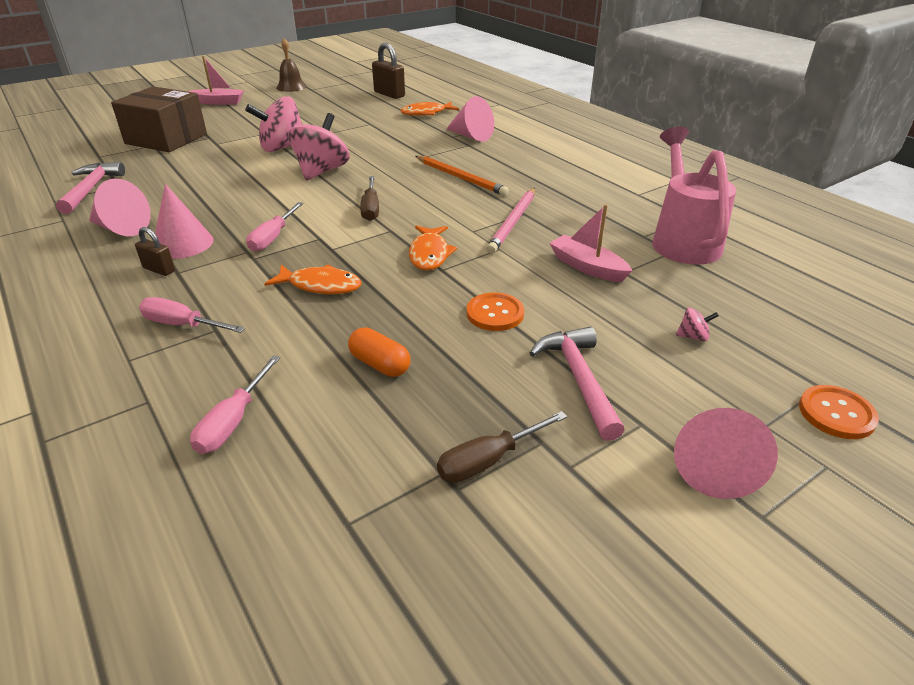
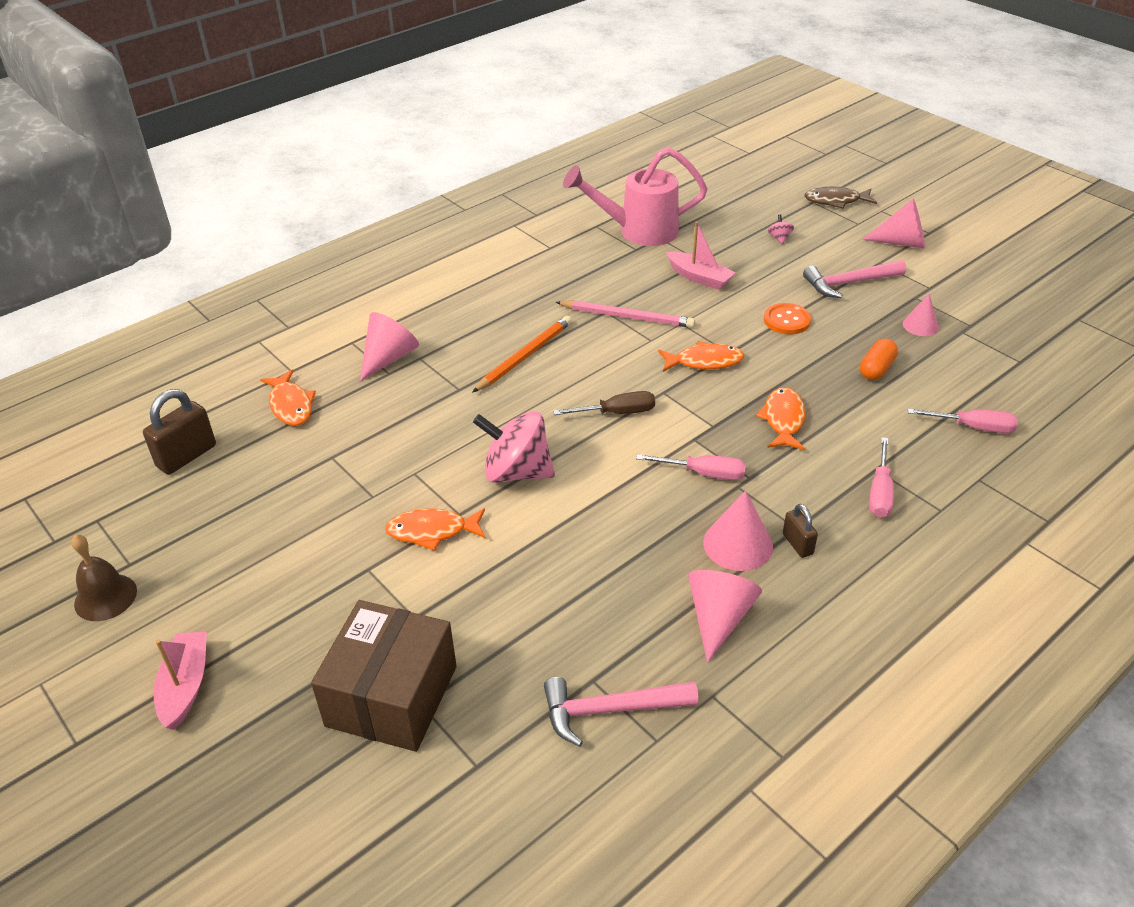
camera: 95 degrees left, 5 degrees up
(159, 269) = (797, 544): brown padlock -> brown padlock turned 45 degrees counterclockwise
(282, 147) = (432, 531): pink spinning top -> orange fish
(466, 428) = (920, 325): none -> pink cone
(488, 460) = (942, 315): brown screwdriver -> none
(587, 267) = (699, 277): pink boat -> pink boat turned 90 degrees counterclockwise
(836, 413) = (836, 201): orange button -> brown fish

